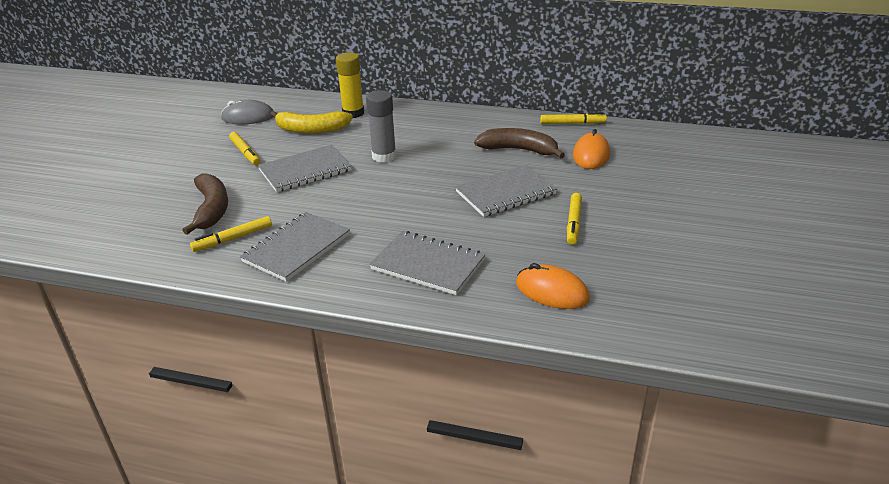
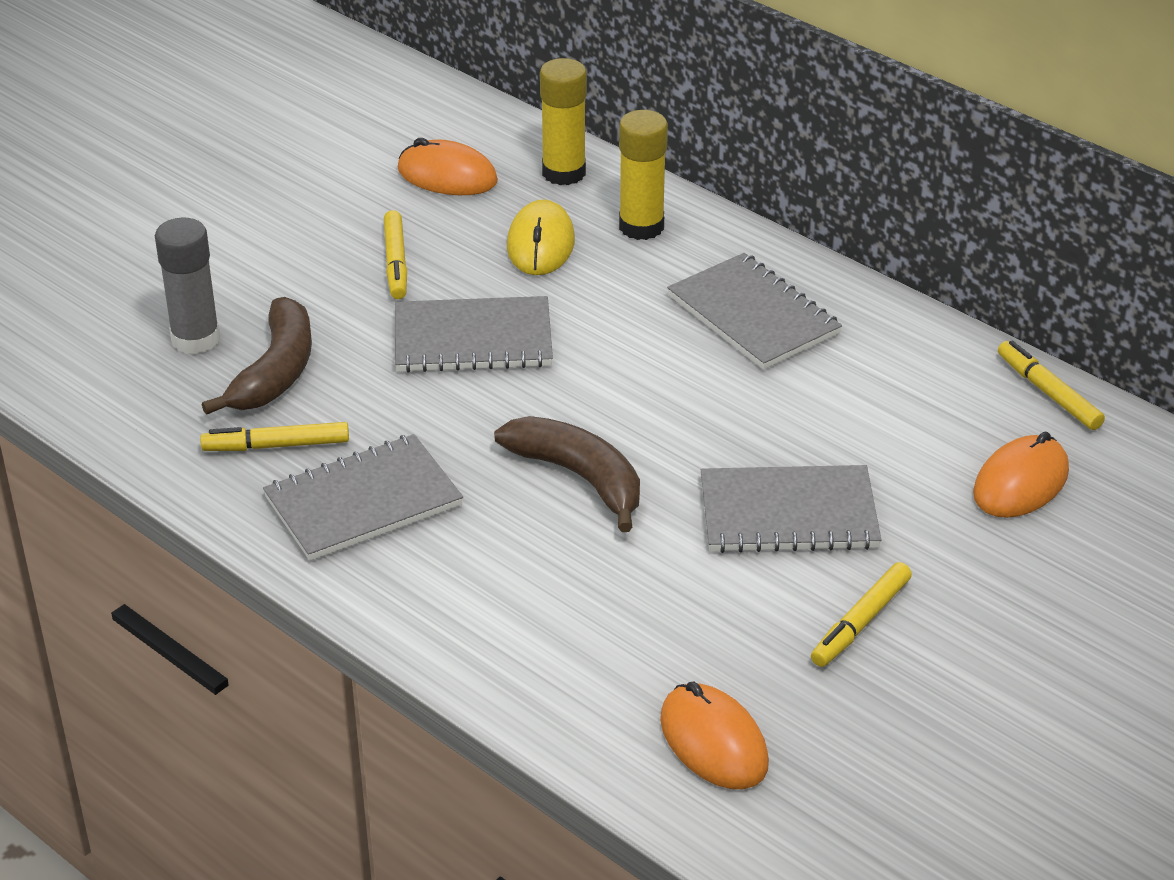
camera: 25 degrees right, 5 degrees up
(248, 117) = (447, 176): grey mouse -> orange mouse
(303, 104) = (563, 173): none -> yellow glue stick
(311, 130) = (540, 244): yellow banana -> yellow mouse
(384, 156) = (629, 353): grey glue stick -> grey glue stick (195, 339)
(428, 265) = (549, 613): grey notebook -> grey notebook (753, 315)
(519, 150) = (889, 423): brown banana -> brown banana (579, 477)
(572, 123) = (1048, 393): yellow marker -> yellow marker turned 150 degrees counterclockwise

